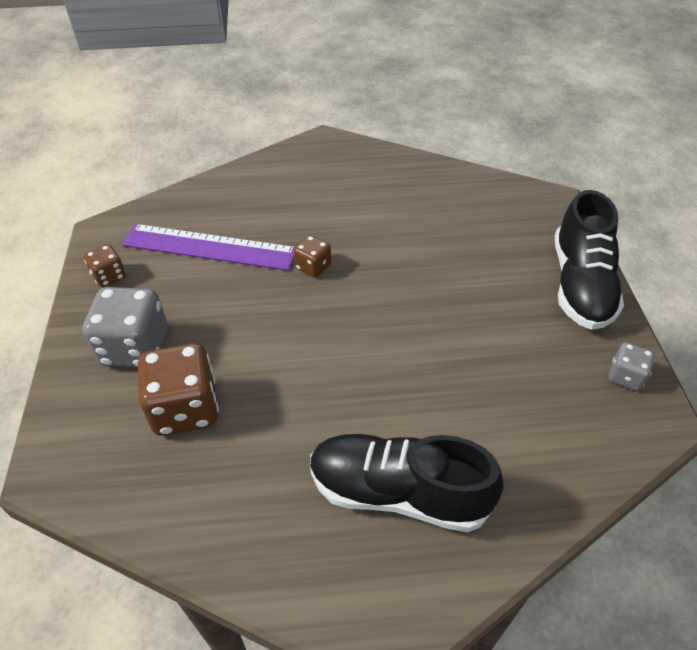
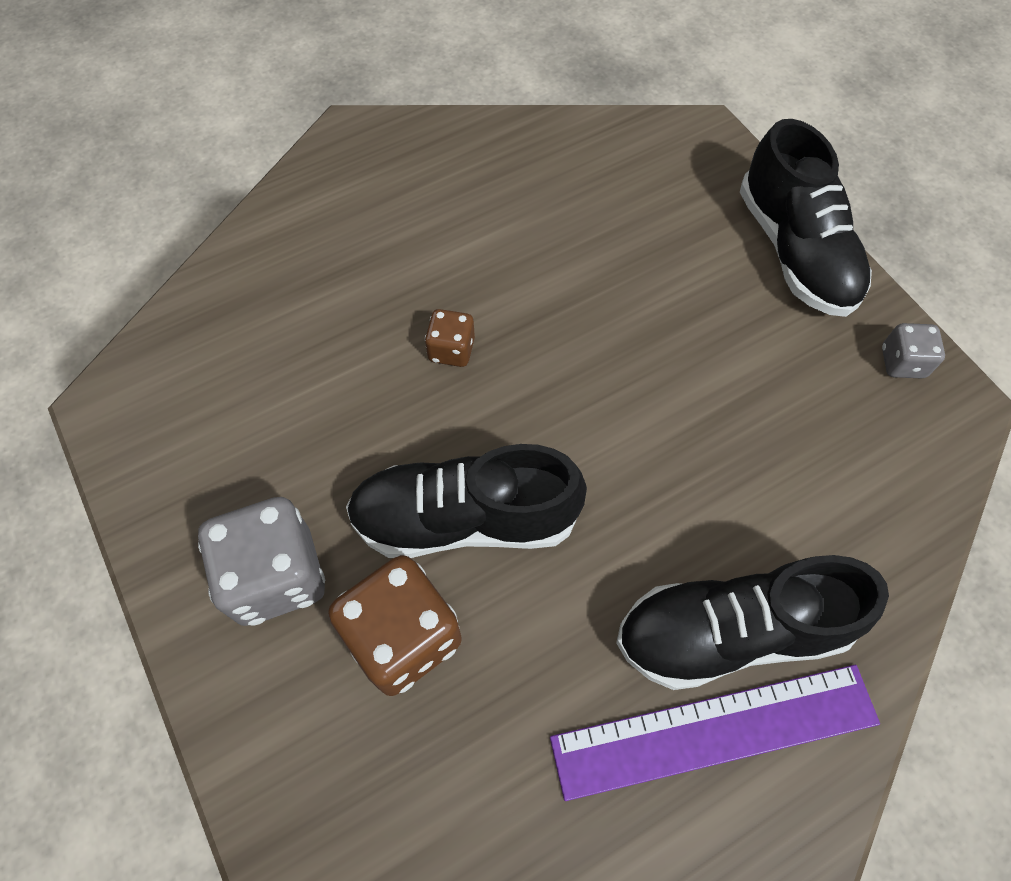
camera: 25 degrees left, 15 degrees up
(109, 276) = (165, 478): brown dice -> none
(209, 247) = (287, 372): purple ruler -> purple ruler (714, 730)
(263, 359) = (465, 518): none -> black shoe

